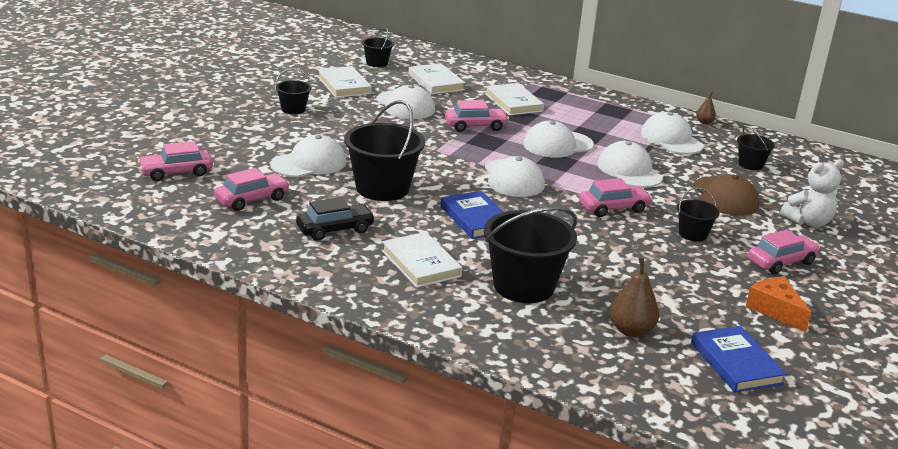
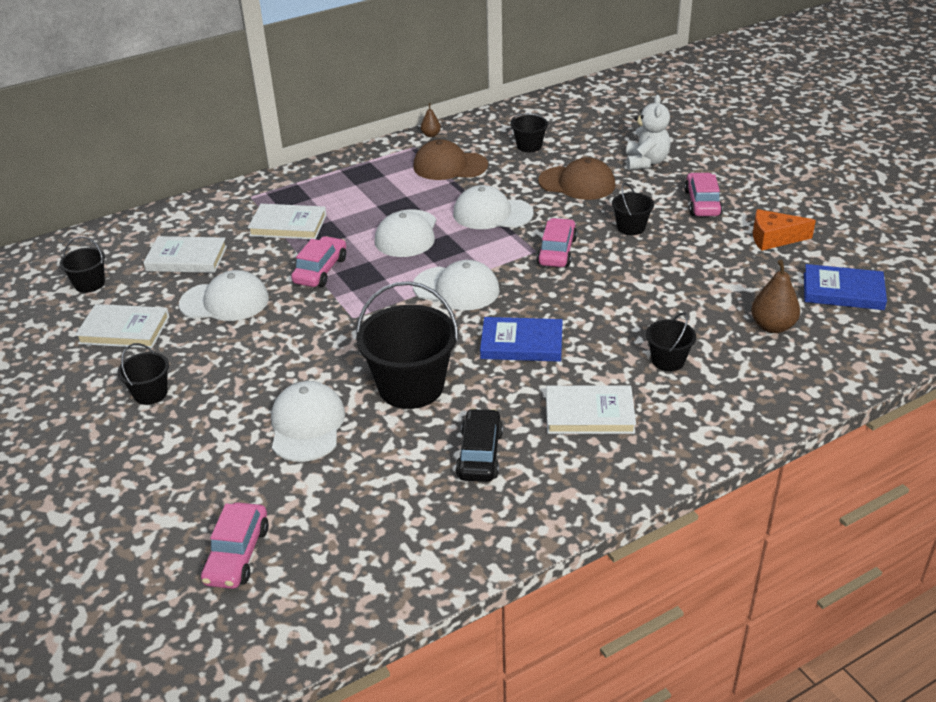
camera: 55 degrees left, 10 degrees up
(252, 199) = (362, 503): pink car -> none
(523, 286) = (668, 360): black bucket -> black bucket, size x0.51
(671, 139) = (450, 166): white cap -> brown cap

